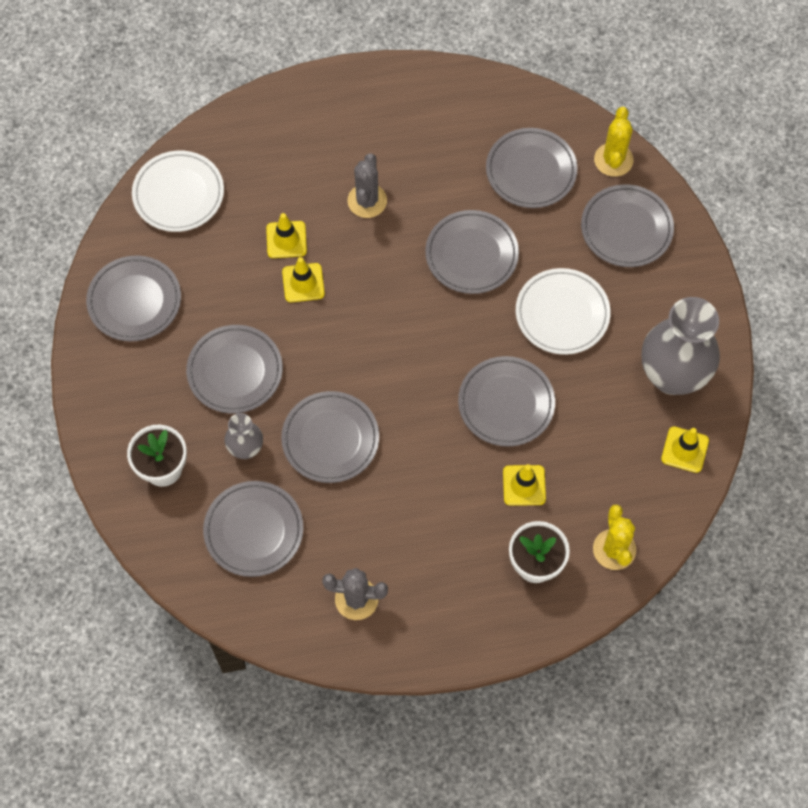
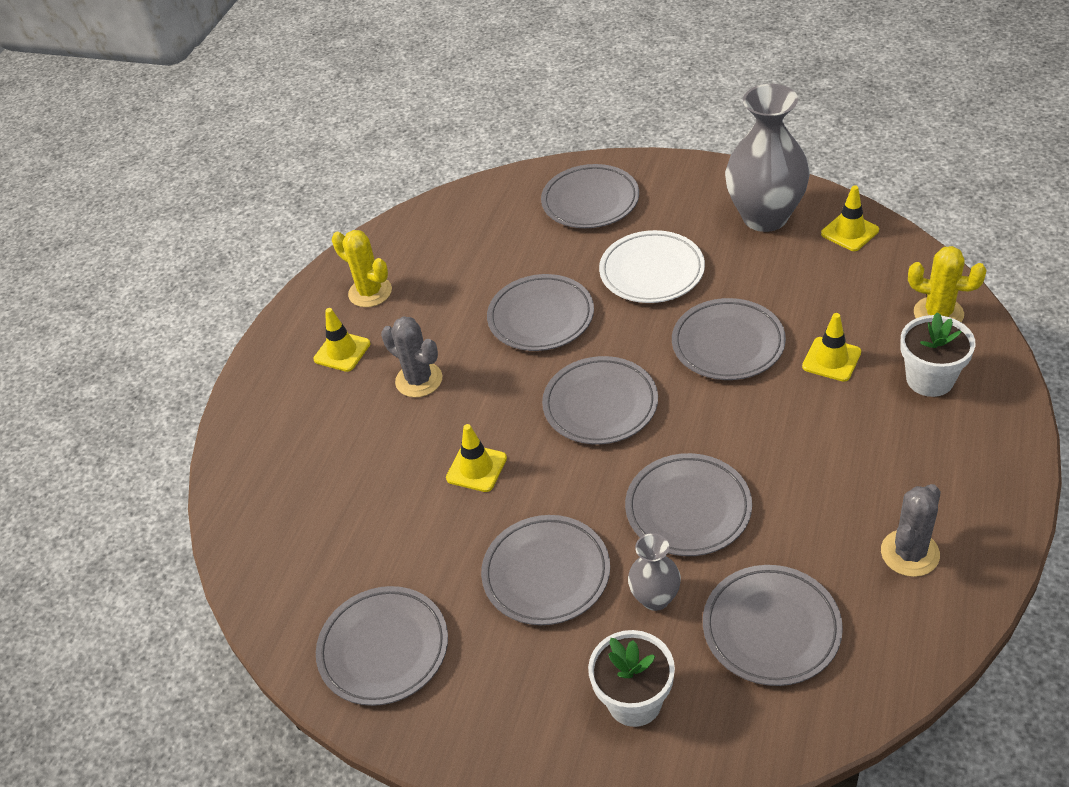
camera: 55 degrees left, 20 degrees down
(178, 194) = (278, 550): white plate -> none
(286, 240) = (413, 466): yellow traffic cone -> yellow traffic cone (342, 351)
(531, 171) = (481, 246): grey plate -> grey plate (600, 405)
(613, 160) = (513, 188): yellow cactus -> yellow cactus (370, 292)

